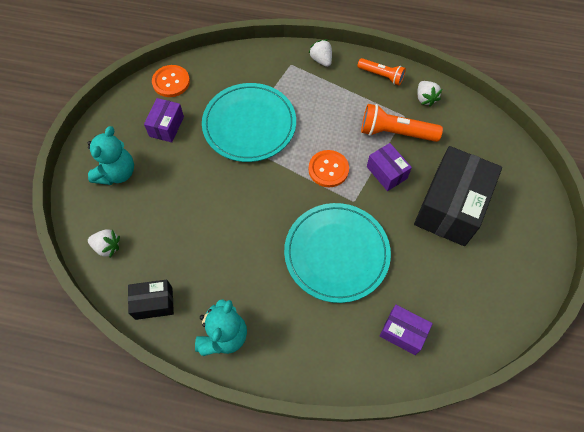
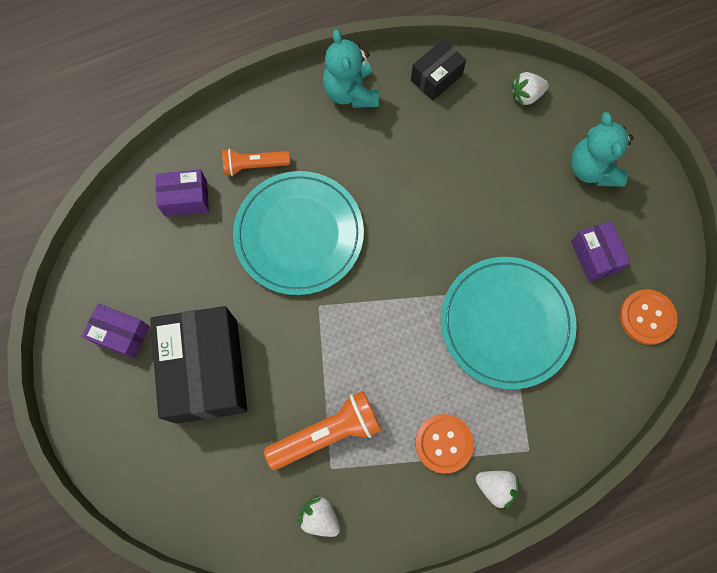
camera: 145 degrees right, 10 degrees up
(328, 169) = (373, 326): orange button -> orange button (443, 443)
(381, 75) = (399, 516): orange flashlight -> orange flashlight (254, 165)
(386, 172) = (304, 367): purple box -> purple box (121, 334)

